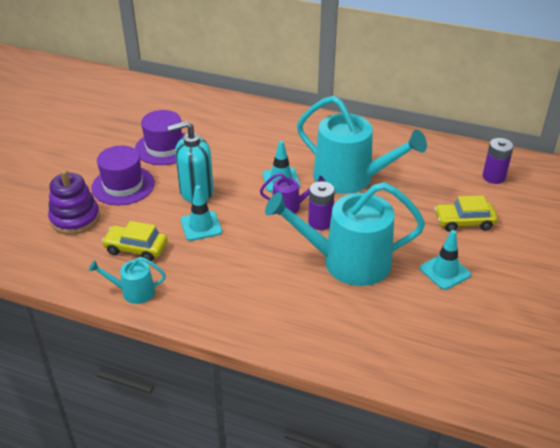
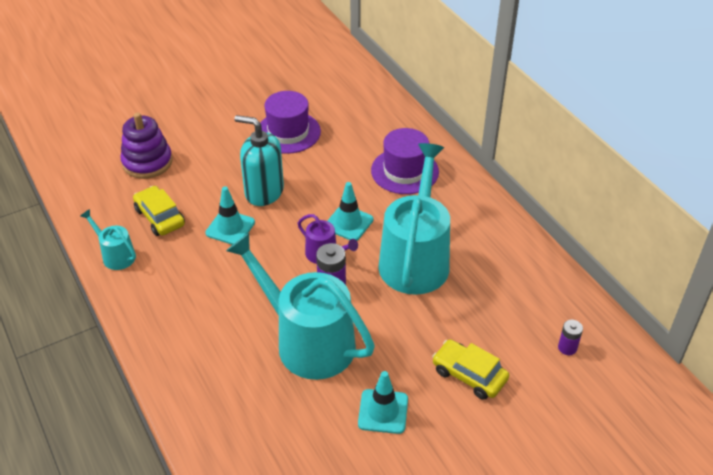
camera: 40 degrees right, 5 degrees up
(123, 185) = (215, 151): purple hat -> purple hat (404, 171)
(350, 178) = (415, 259): turquoise watering can -> turquoise watering can turned 150 degrees counterclockwise
(493, 177) = (567, 348): purple battery -> purple battery, size x0.64

